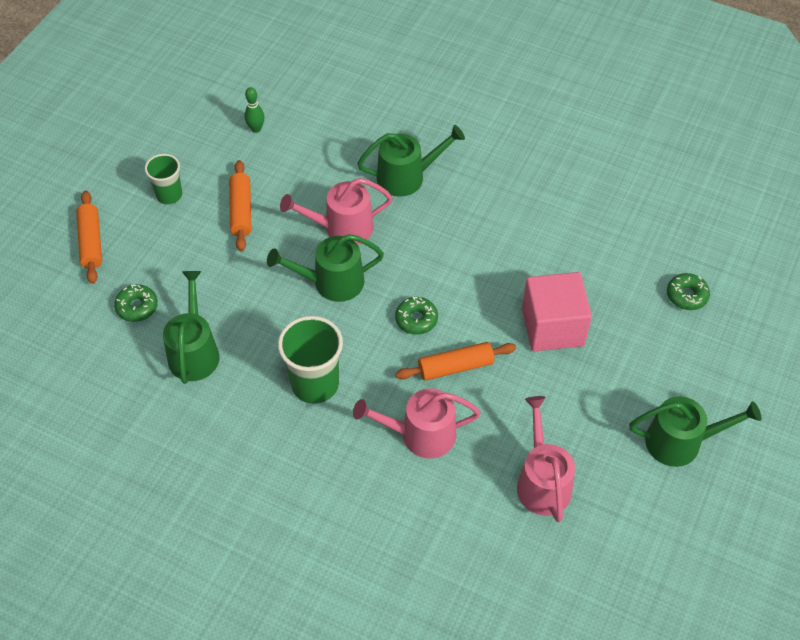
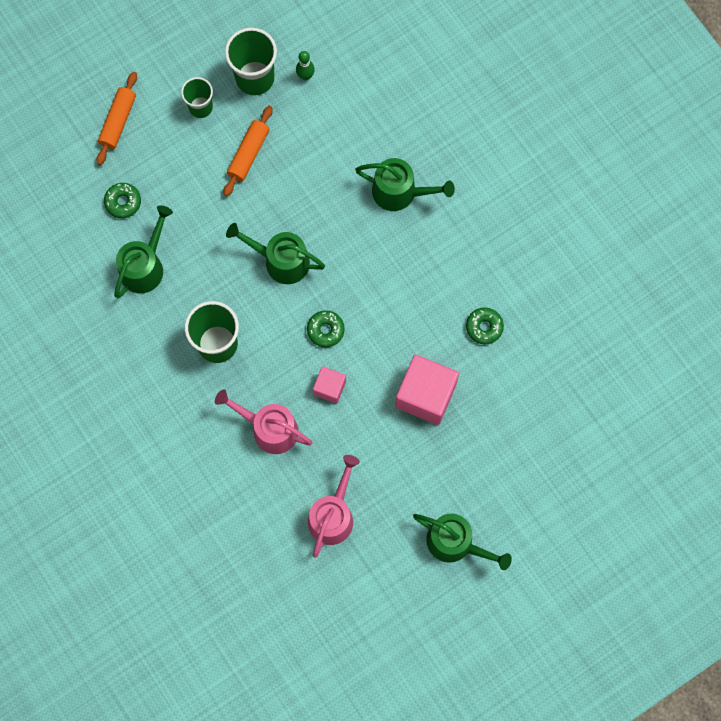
camera: 30 degrees right, 20 degrees up
(208, 150) = (255, 78): none -> green cup
(342, 228) = (319, 214): pink watering can -> none
(455, 367) = (329, 388): orange rolling pin -> pink cube
(686, 295) = (550, 427): green donut -> green donut (484, 327)

